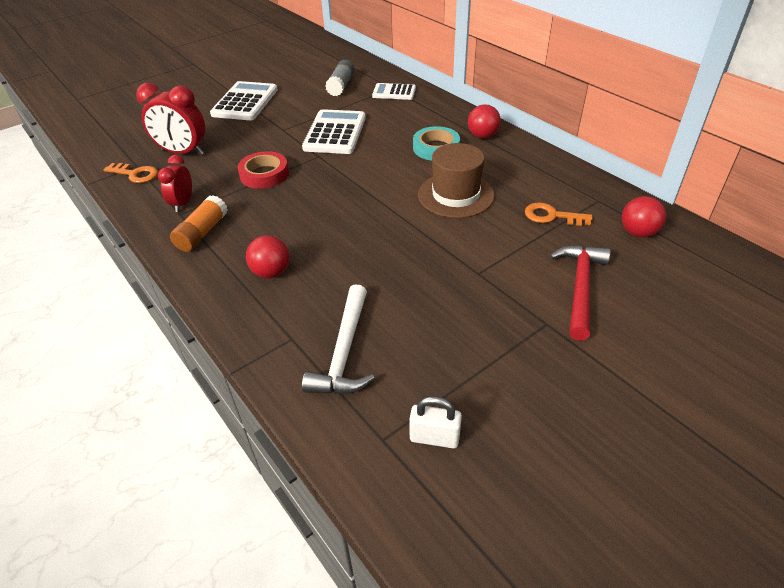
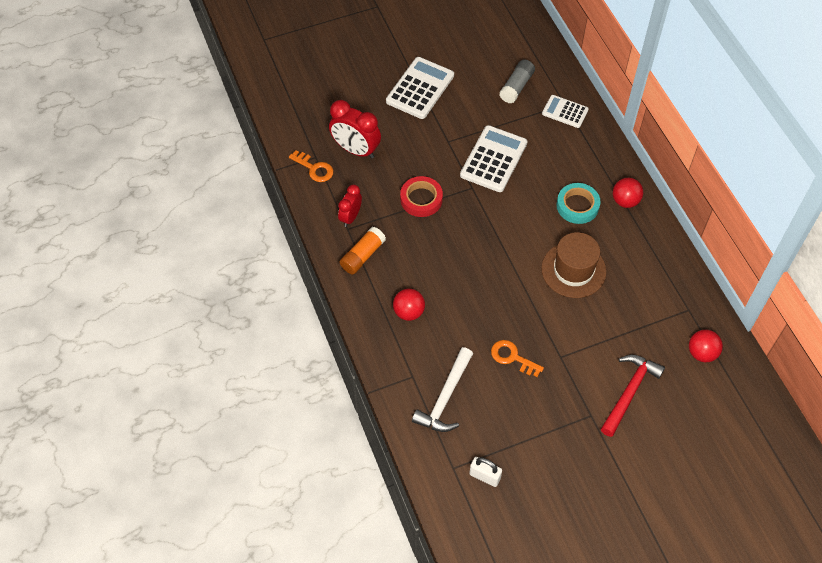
camera: 15 degrees right, 15 degrees up
(551, 216) = (642, 316): orange key -> orange key (512, 357)

